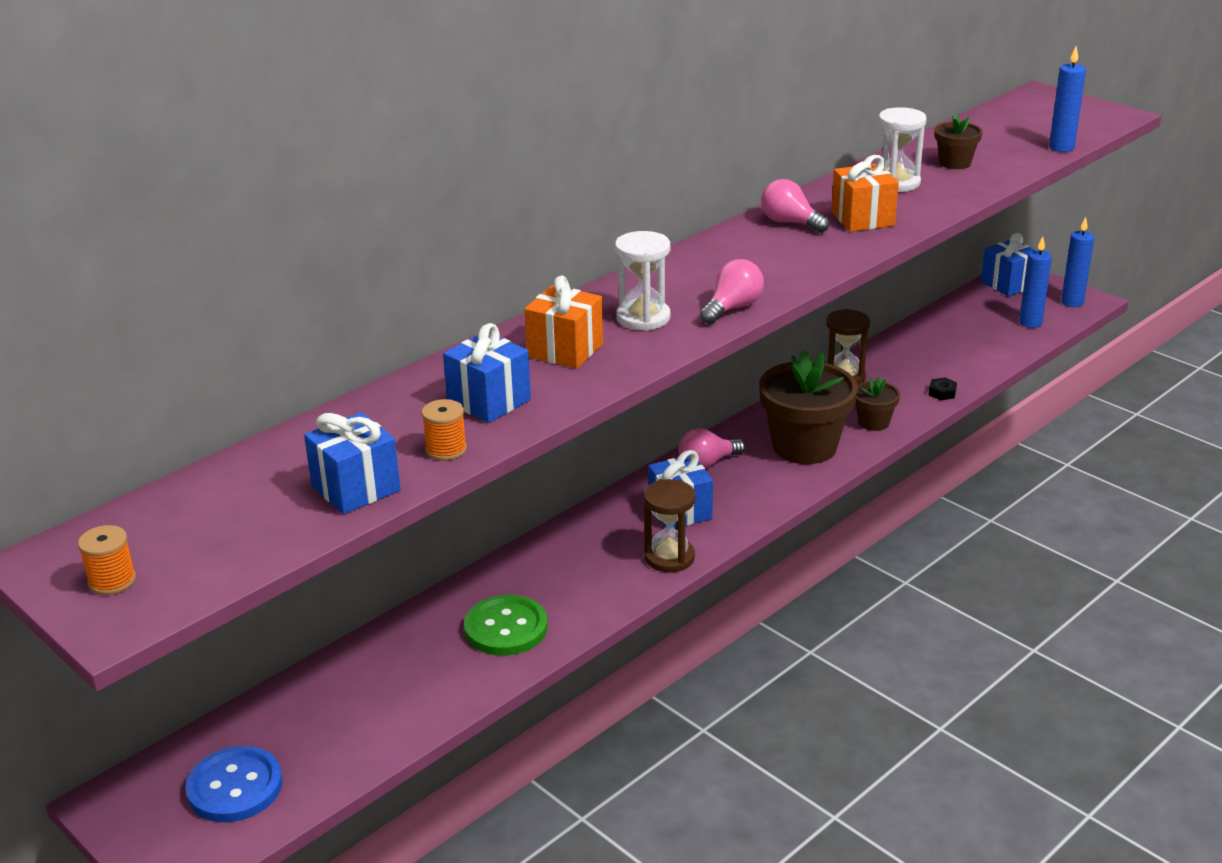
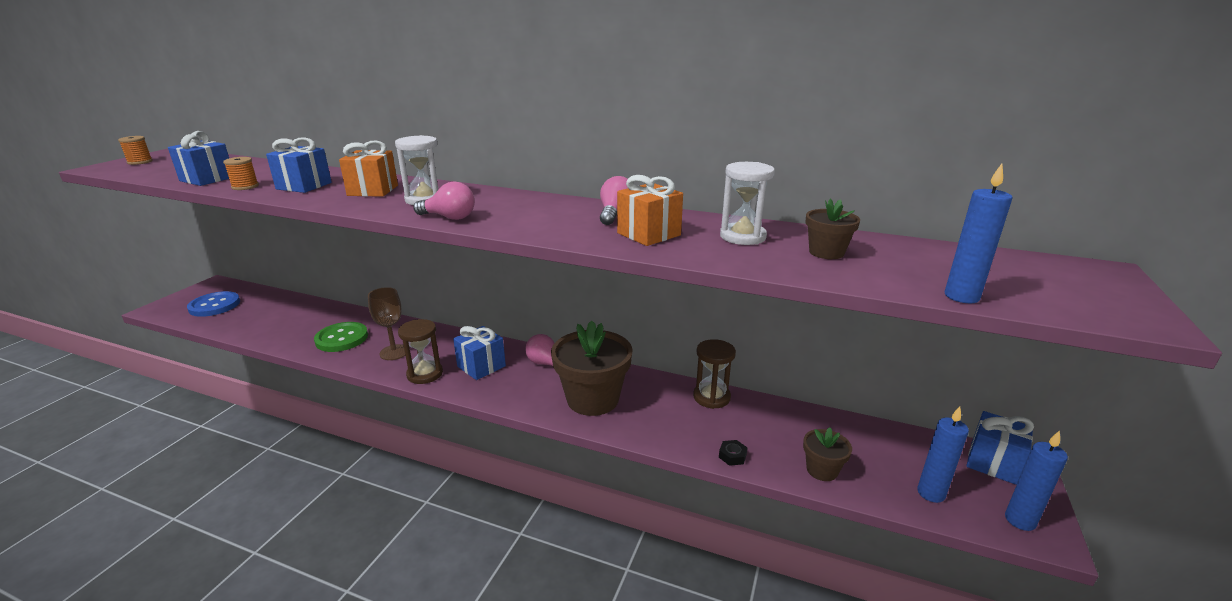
camera: 65 degrees right, 5 degrees down
(589, 580) = (394, 352): none -> brown goblet
(874, 422) = (652, 426): brown flower pot -> brown flower pot (822, 470)

